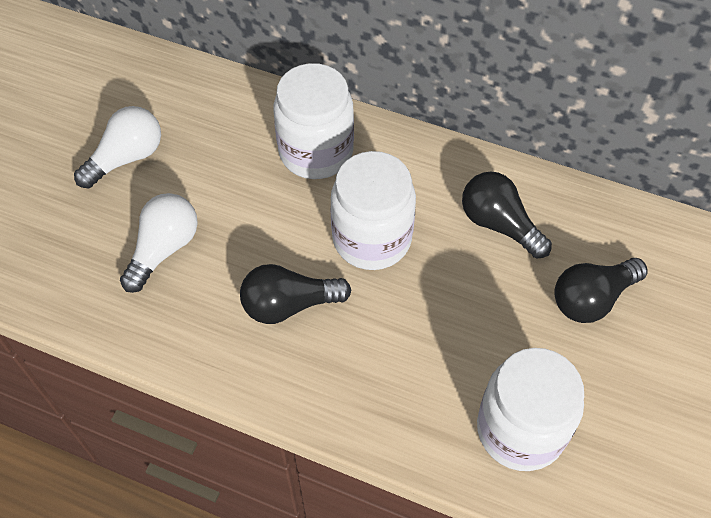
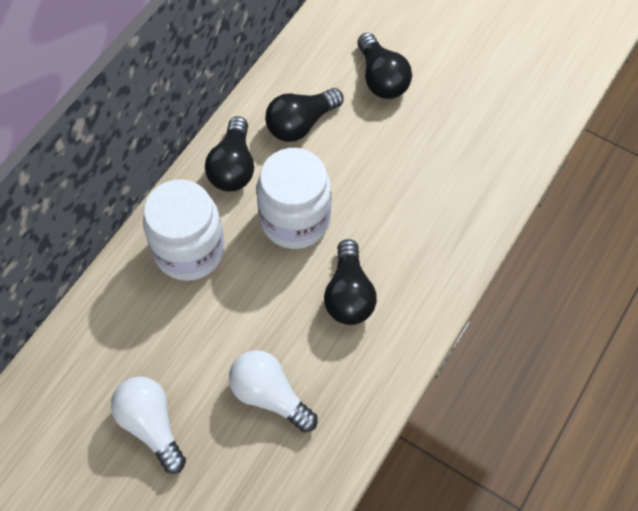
camera: 80 degrees left, 5 degrees up
(424, 171) = (233, 167): none -> black light bulb
(520, 430) = (482, 150): white jar -> none

